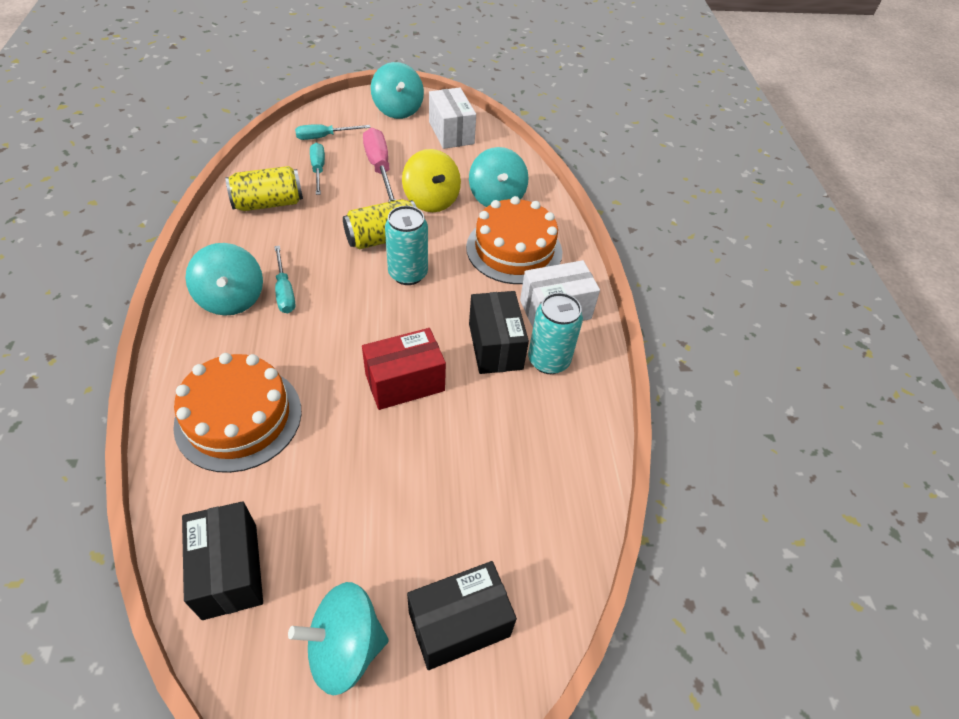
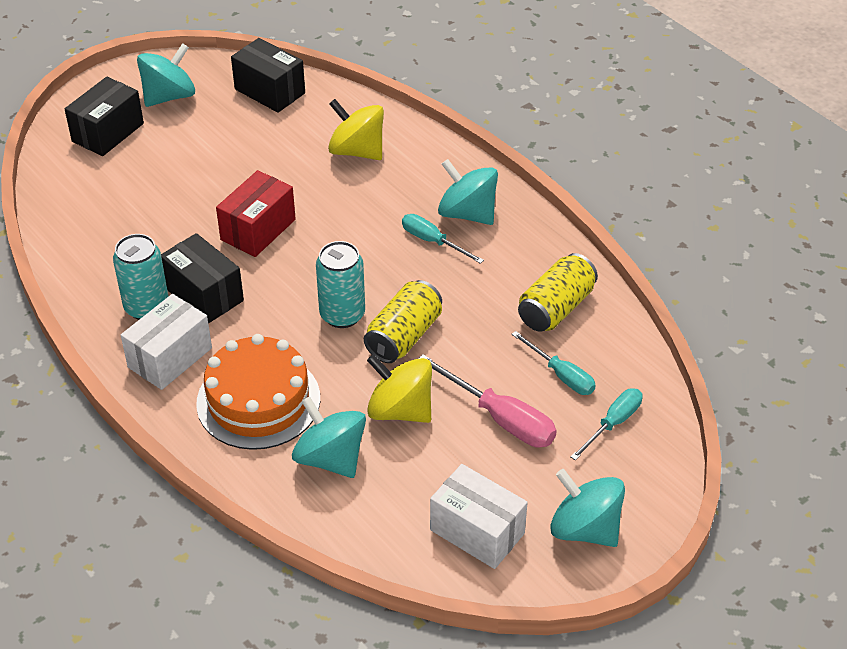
camera: 150 degrees right, 5 degrees down
(238, 417) = (357, 151): orange cake -> yellow spinning top

